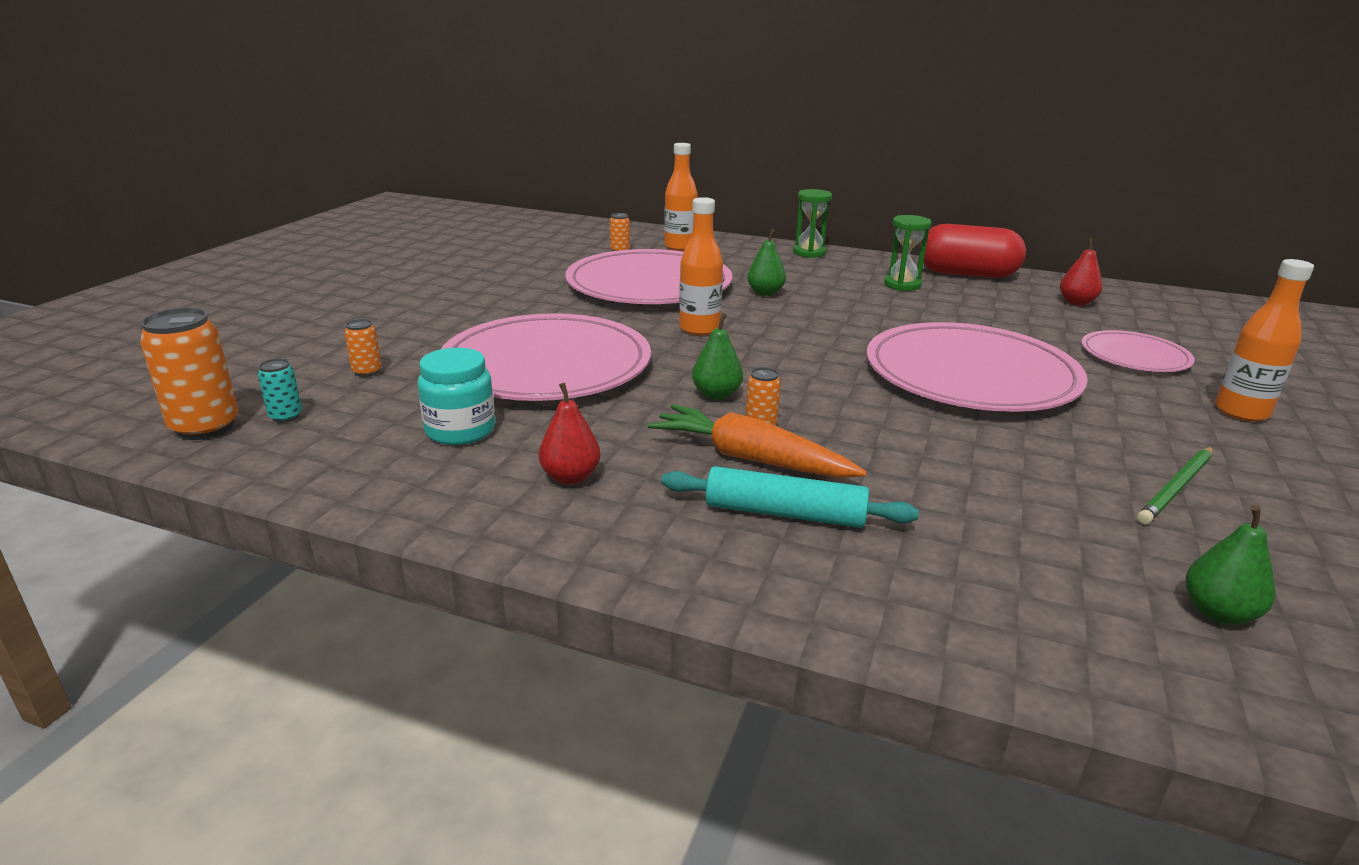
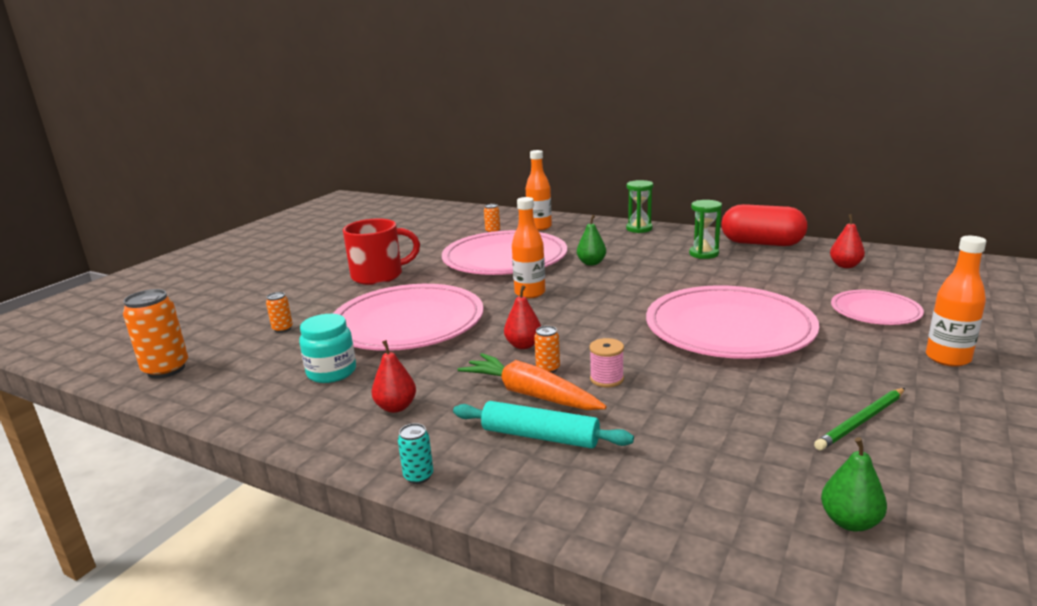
camera: 10 degrees right, 5 degrees down
(286, 416) = (219, 362): turquoise can -> turquoise can (418, 476)
(483, 303) = (379, 275): none -> red mug
(716, 395) = (523, 345): green pear -> red pear
(843, 438) = (606, 379): none -> pink spool

